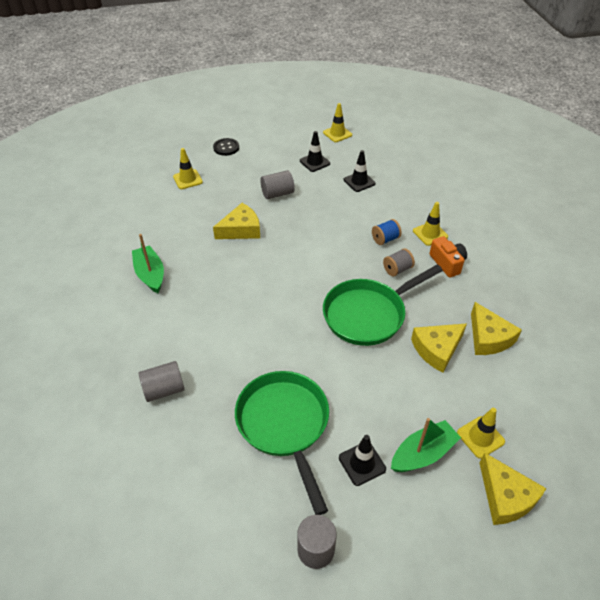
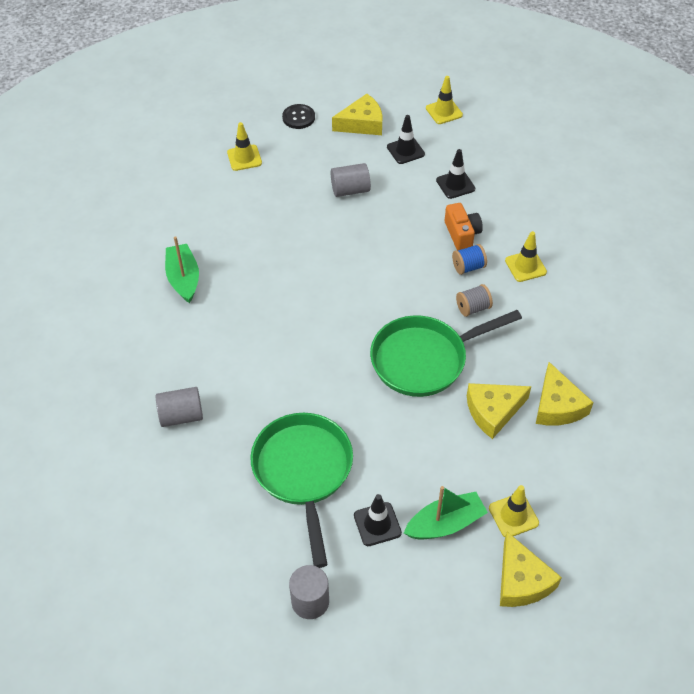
camera: 10 degrees right, 5 degrees up
(241, 229) = (297, 233): yellow cheese -> yellow cheese (362, 123)
(447, 263) = (535, 307): orange camera -> orange camera (462, 234)

